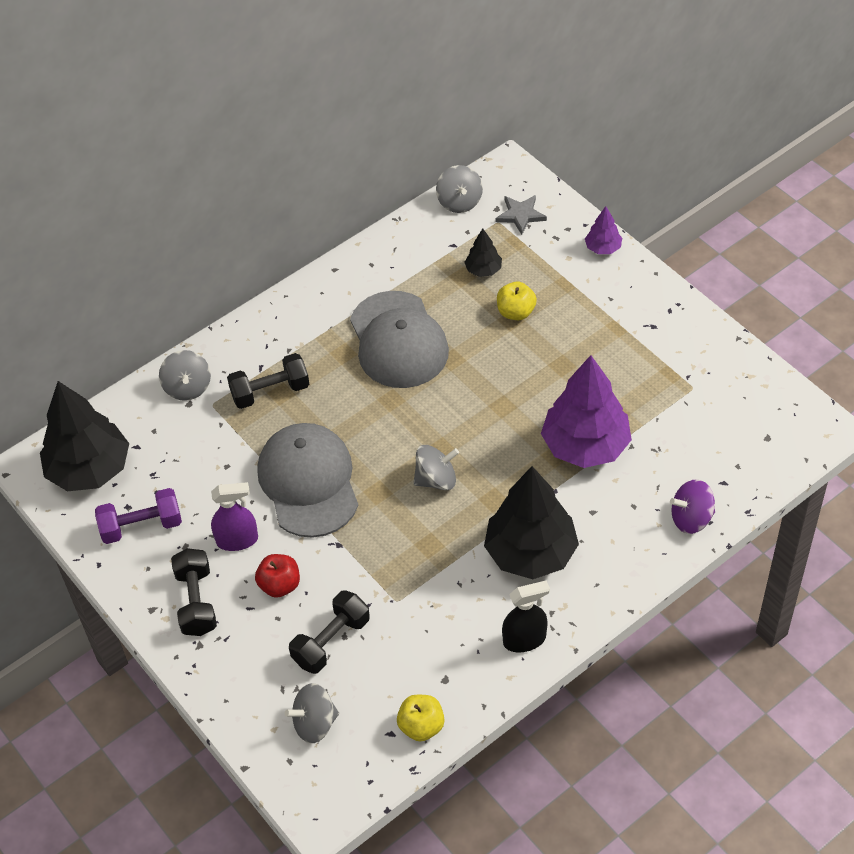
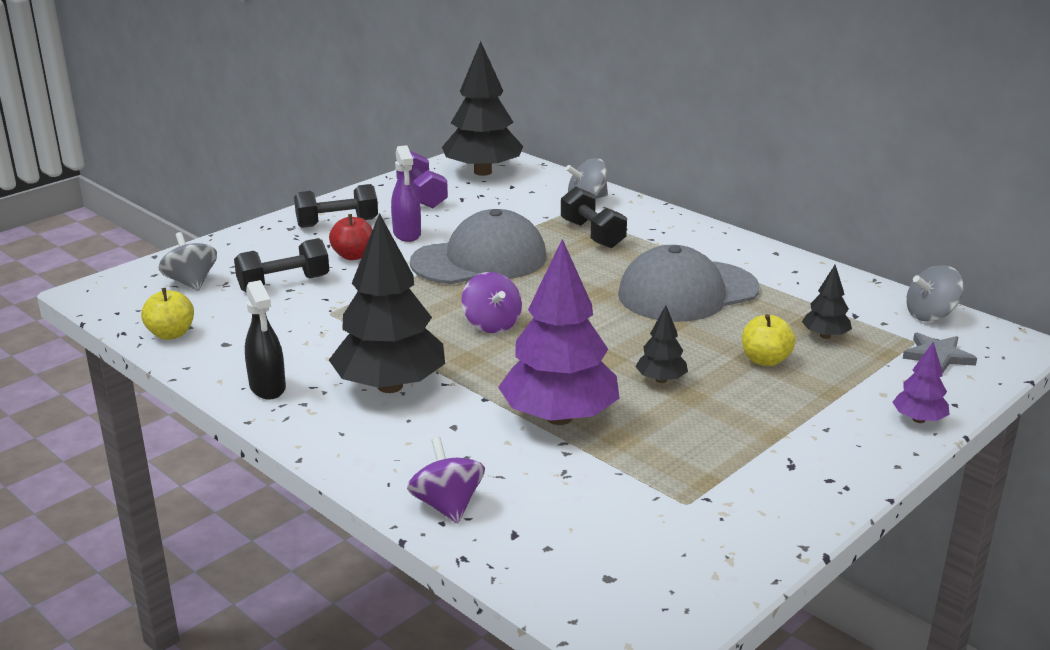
camera: 80 degrees right, 25 degrees down
(331, 641) = (284, 283): black dumbbell -> black dumbbell turned 60 degrees counterclockwise
(436, 479) = (492, 324): grey spinning top -> purple spinning top
(538, 378) = (661, 380): none -> black tree

